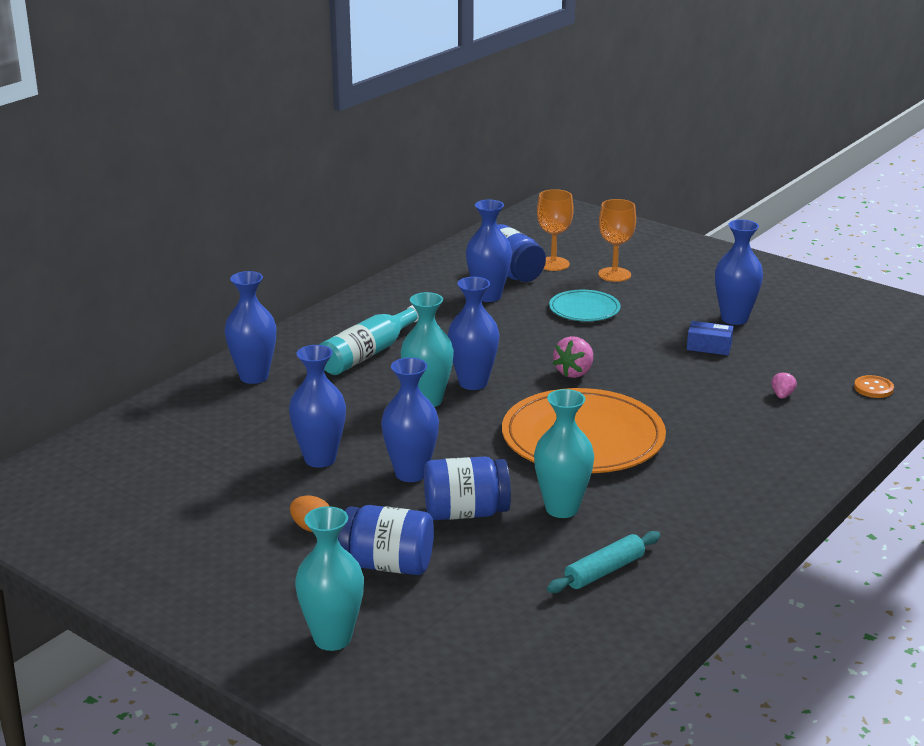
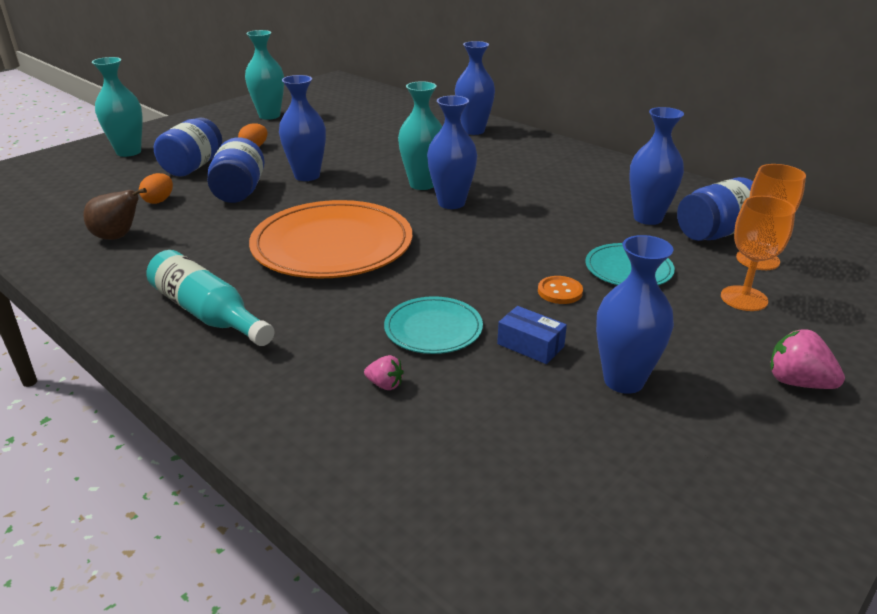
camera: 95 degrees right, 5 degrees up
(320, 459) = (342, 149): blue vase -> none
(368, 353) = (512, 165): turquoise bottle -> turquoise bottle (208, 314)
(502, 566) = (159, 201): none -> orange egg
(562, 509) = (219, 227): turquoise vase -> turquoise vase (269, 116)
(574, 372) = (467, 251): pink strawberry -> pink strawberry (797, 382)
(604, 571) = (118, 237): turquoise rolling pin -> brown pear
(704, 382) = (433, 328): none -> turquoise plate
(709, 347) = (530, 345): blue box -> blue box turned 75 degrees counterclockwise
(873, 388) = (386, 484): orange button -> orange button (560, 291)

